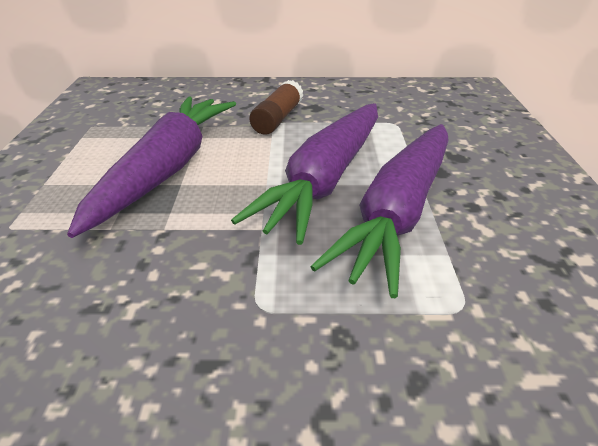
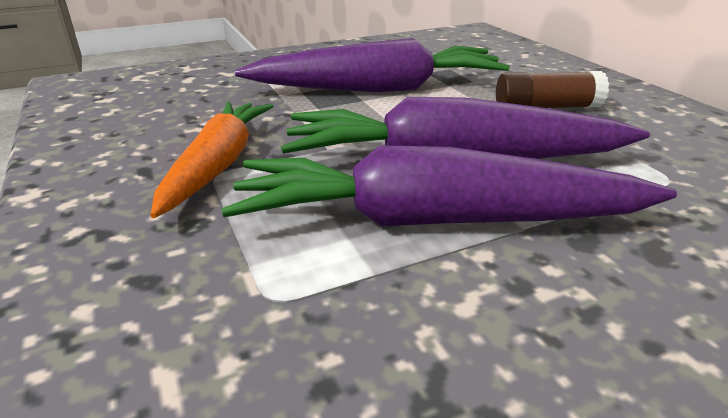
camera: 65 degrees right, 5 degrees down
(240, 302) = (218, 165): none -> orange carrot

